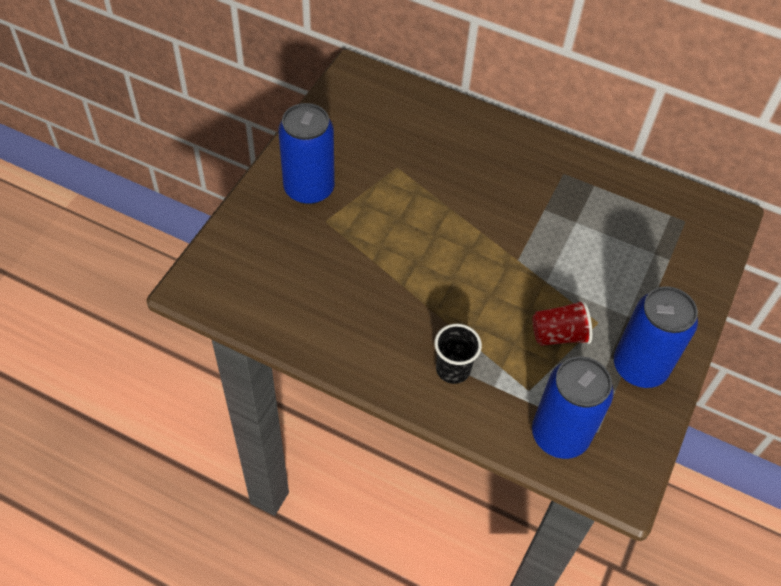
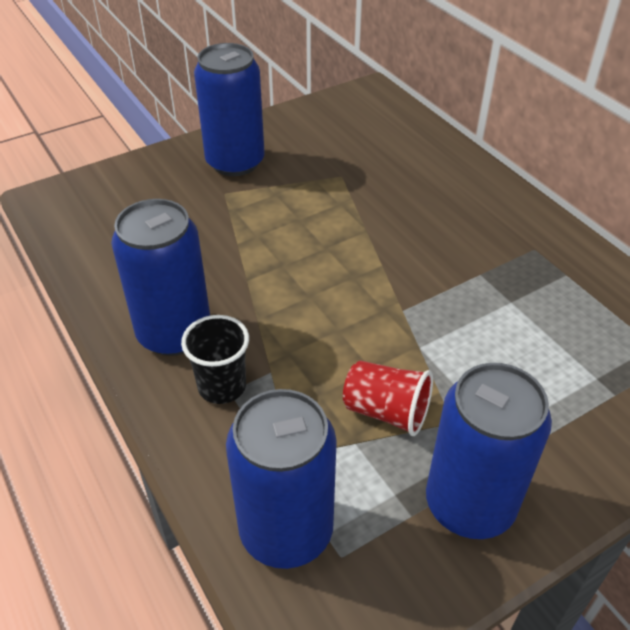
camera: 35 degrees right, 10 degrees down
(391, 349) = (174, 333): none -> blue can

